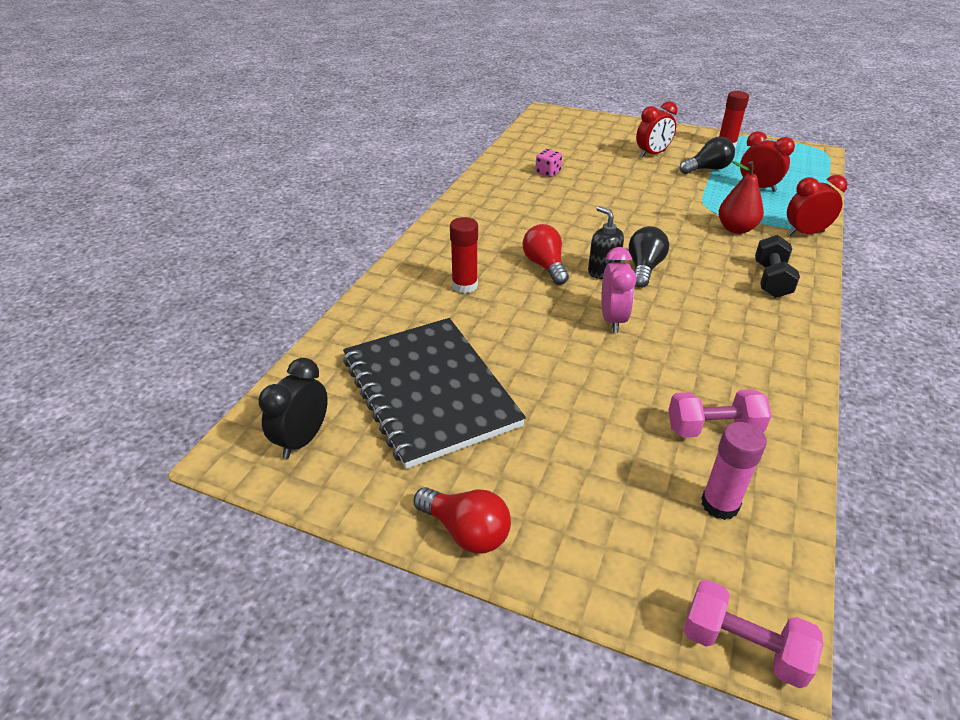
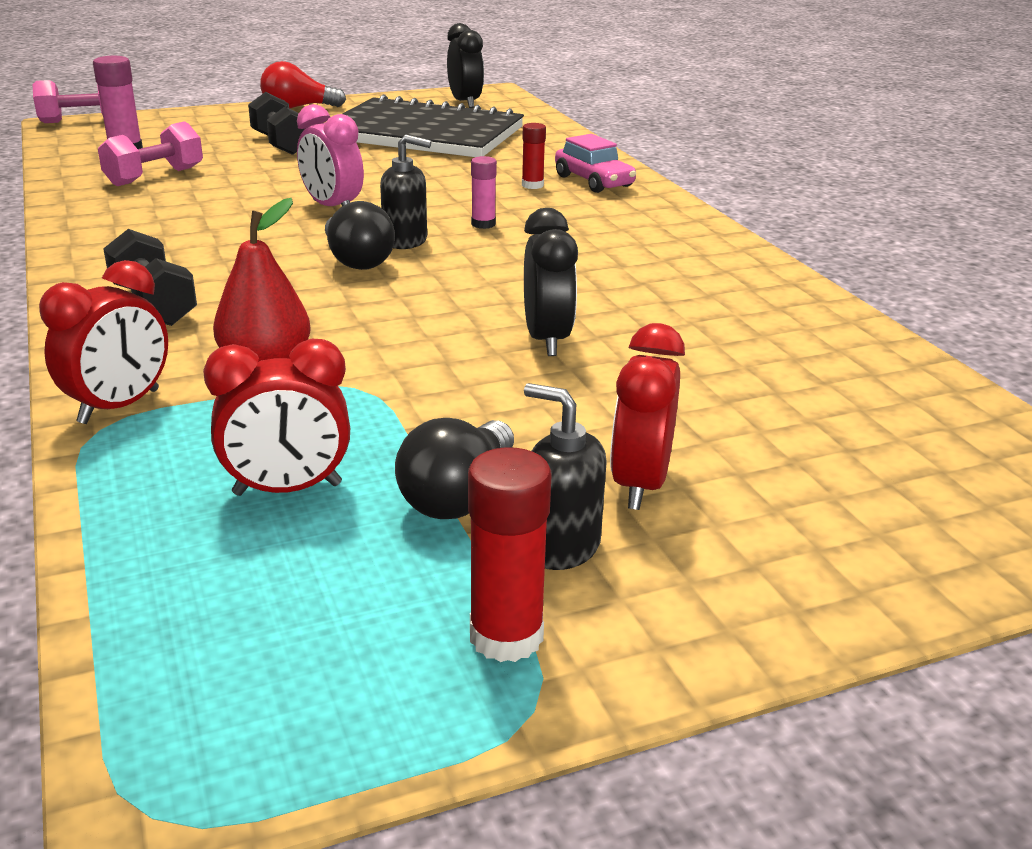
camera: 135 degrees right, 10 degrees down
(424, 272) = (594, 181): none -> pink car
(464, 285) = (532, 185): red glue stick -> red glue stick, size x0.63
(545, 266) = (483, 224): red light bulb -> pink glue stick
(548, 173) = (733, 340): pink dice -> none
(565, 438) = (280, 144): none -> black dumbbell
(614, 197) = (547, 340): none -> black clock
(693, 152) = (561, 546): none -> black soap dispenser

